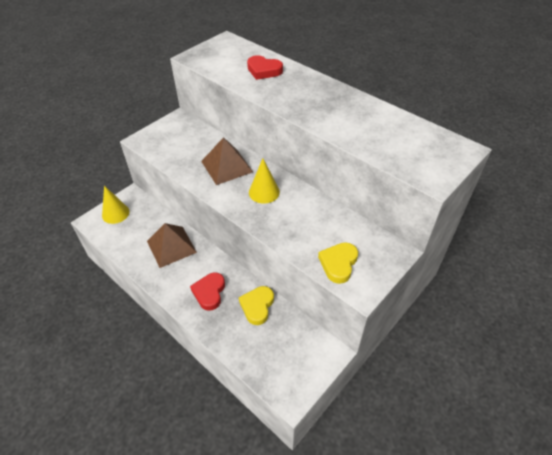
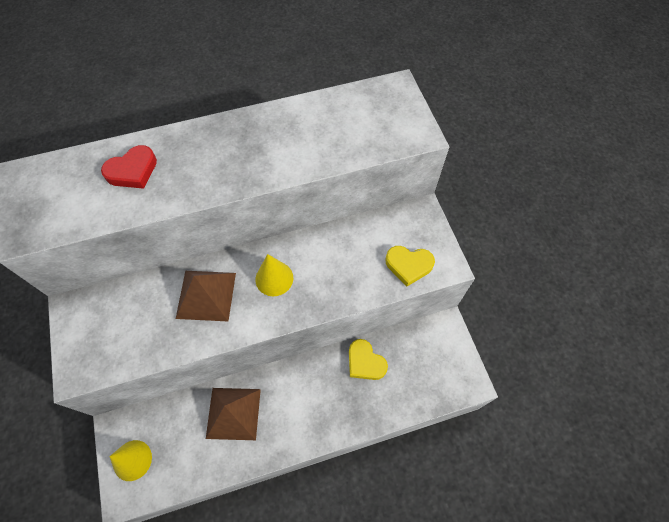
camera: 60 degrees left, 15 degrees up
(209, 292) = (321, 401): red heart -> none
(338, 264) = (408, 265): yellow heart -> yellow heart turned 45 degrees counterclockwise

